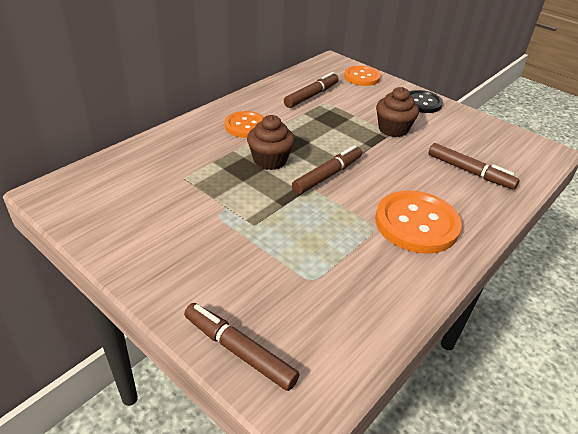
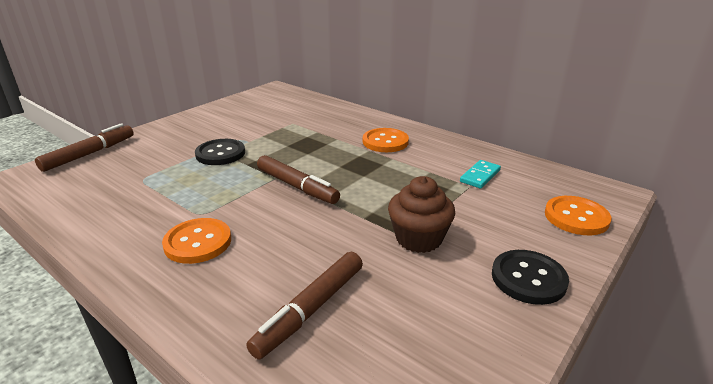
camera: 90 degrees right, 10 degrees down
(256, 226) = (220, 154): none -> black button
(270, 160) = (322, 156): brown cupcake -> none
(311, 95) = (480, 176): brown marker -> turquoise domino
(416, 223) = (198, 242): orange button -> orange button, size x0.63

